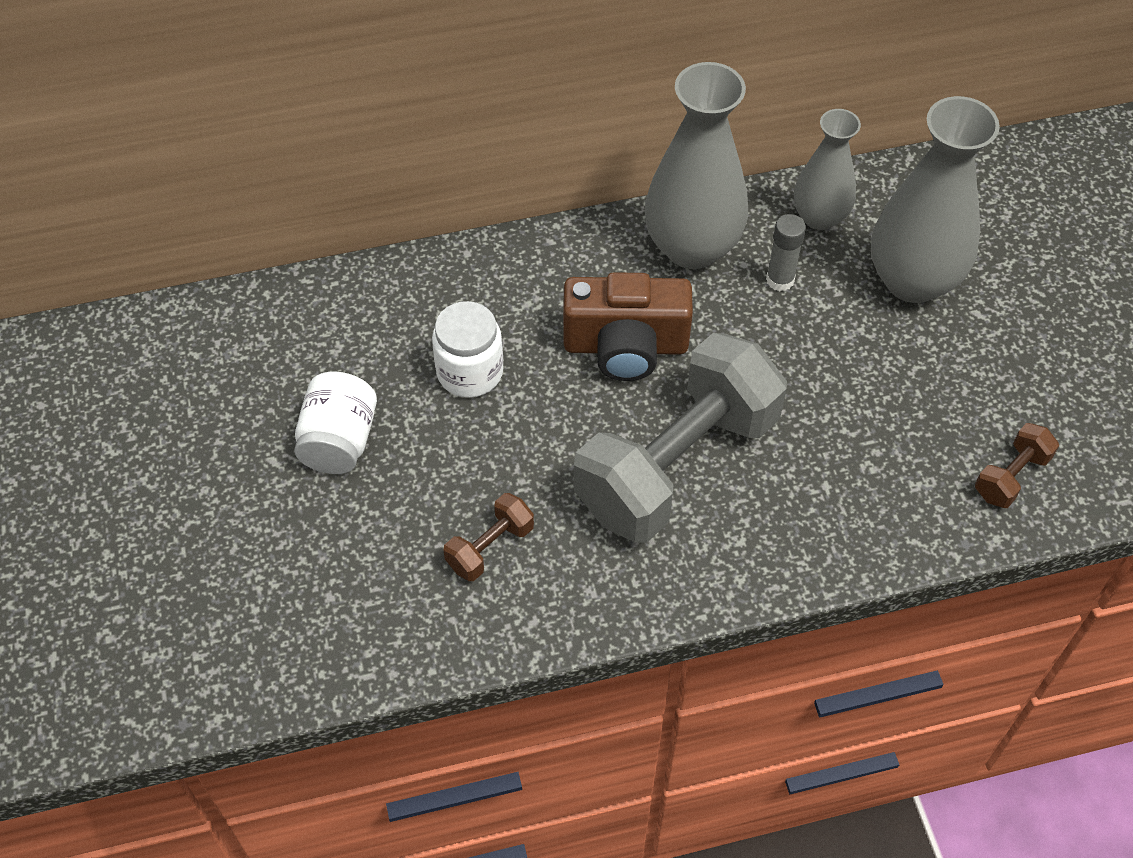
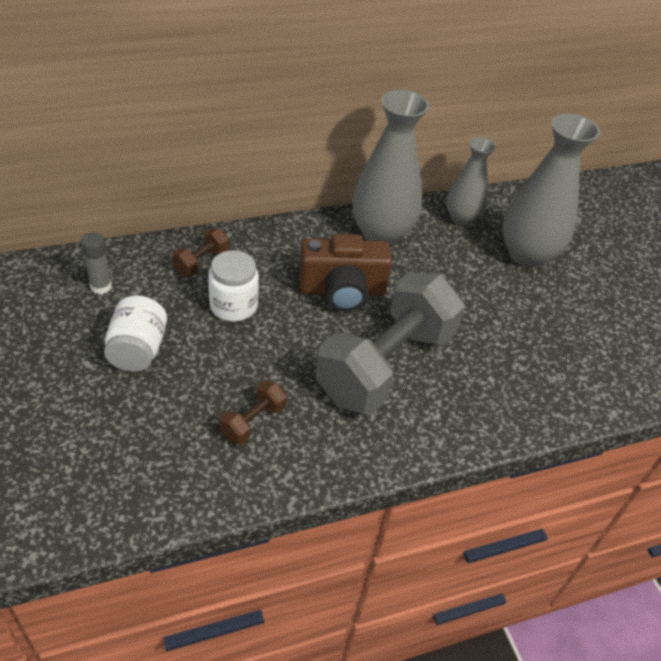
camera: 10 degrees left, 10 degrees down
(780, 280) = (441, 253): grey glue stick -> grey glue stick (101, 286)
(1011, 476) = (615, 372): brown dumbbell -> brown dumbbell (201, 262)

